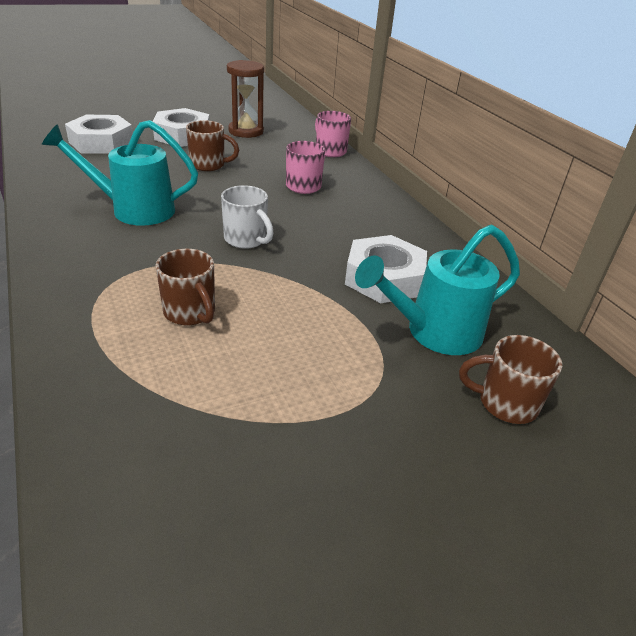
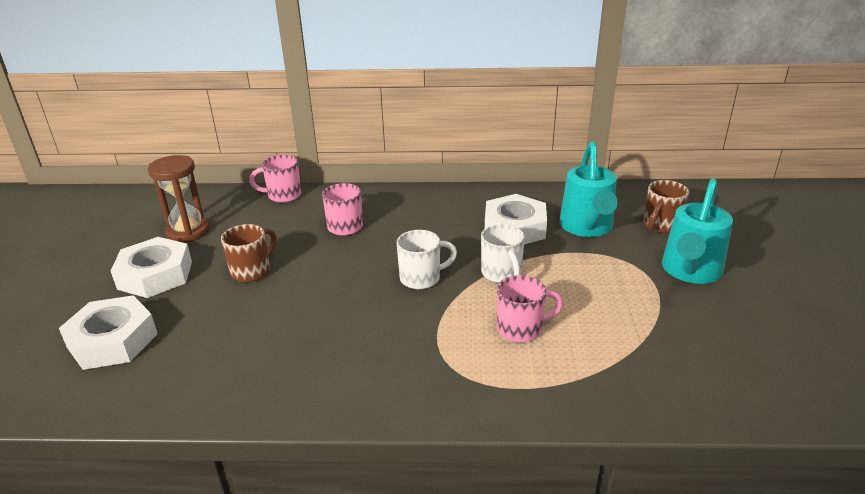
camera: 60 degrees left, 5 degrees down
(134, 210) = (318, 336): turquoise watering can -> turquoise watering can (690, 271)
(190, 312) = (521, 329): brown mug -> pink mug
(285, 284) = (502, 274): none -> white mug

